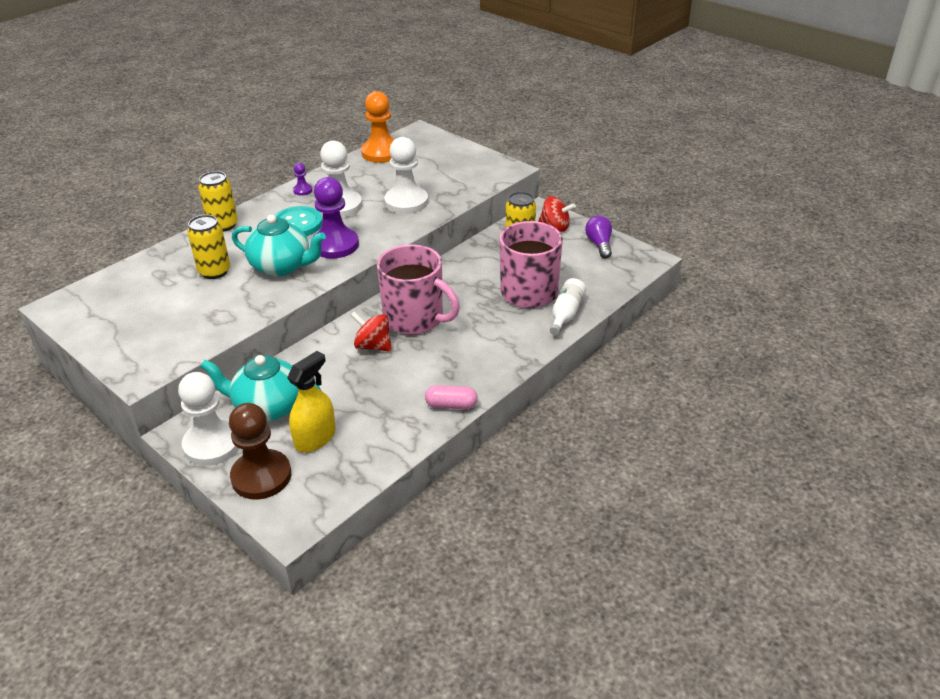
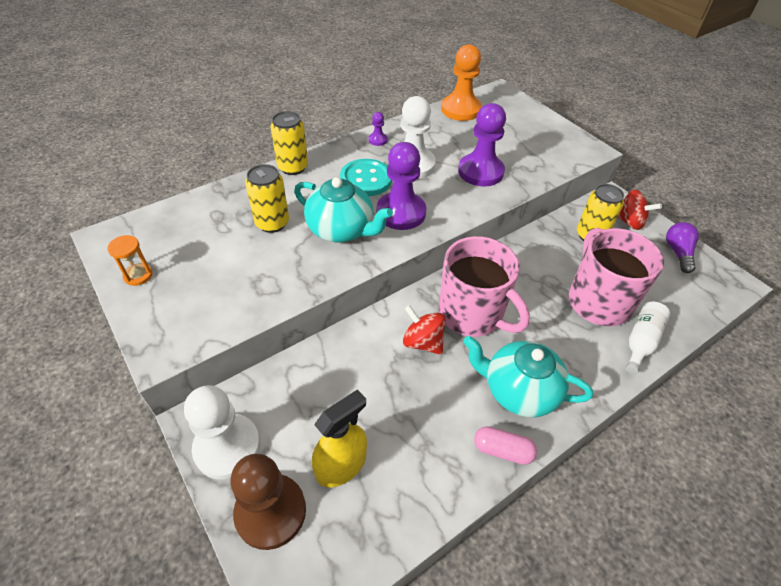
camera: 10 degrees right, 10 degrees up
(98, 329) = (138, 275): none -> orange hourglass
(268, 407) = (297, 405): turquoise teapot -> turquoise teapot (519, 390)
(406, 202) = (480, 172): white pawn -> purple pawn

